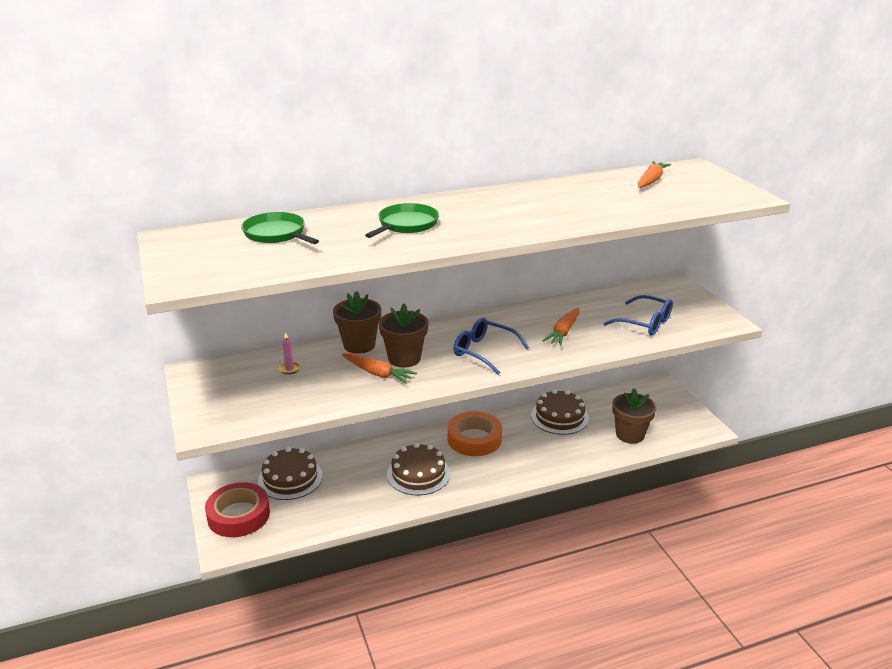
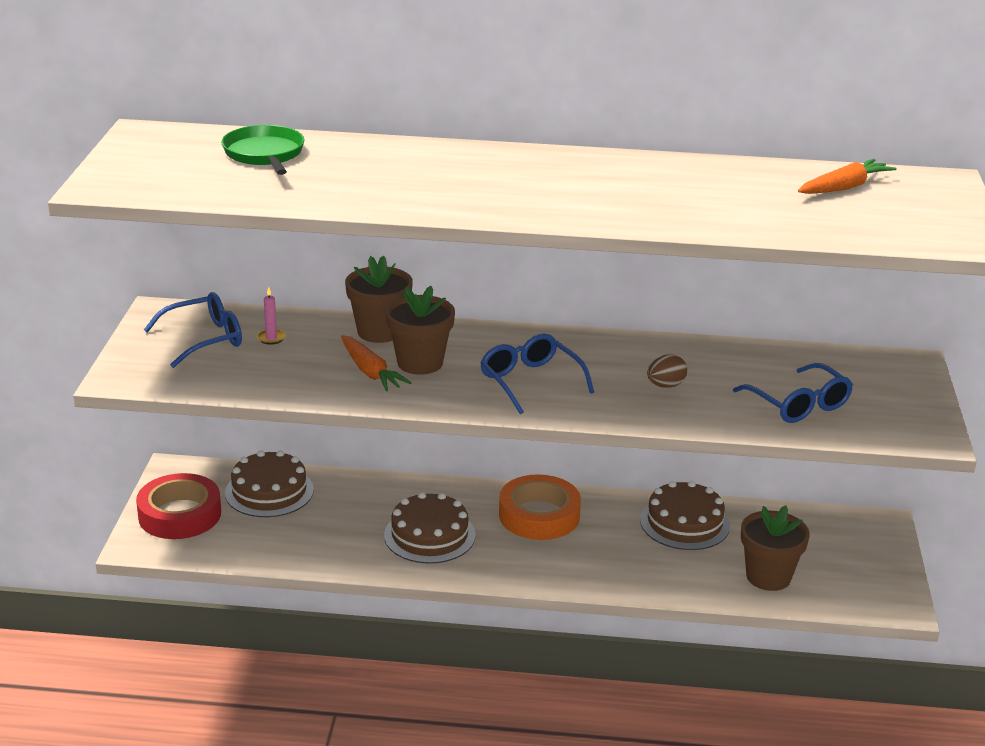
camera: 25 degrees right, 0 degrees up
(241, 383) = (203, 339): none -> blue glasses
(406, 225) = (429, 176): green pan -> none
(563, 332) = (665, 385): orange carrot -> brown egg

